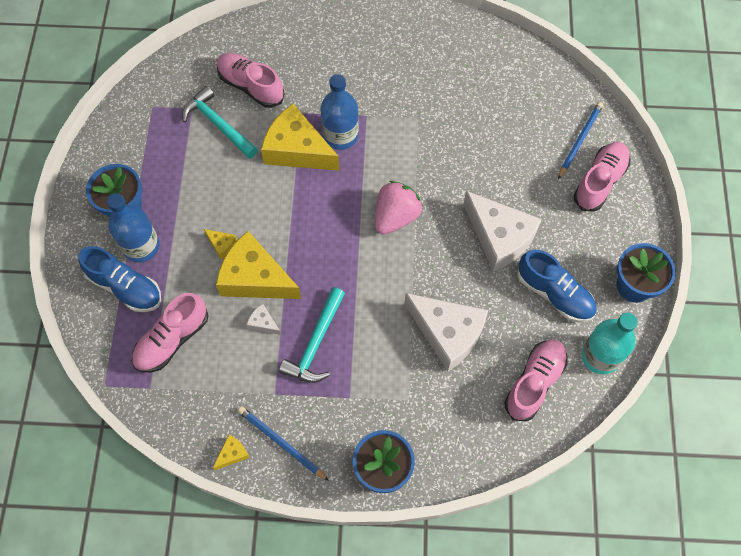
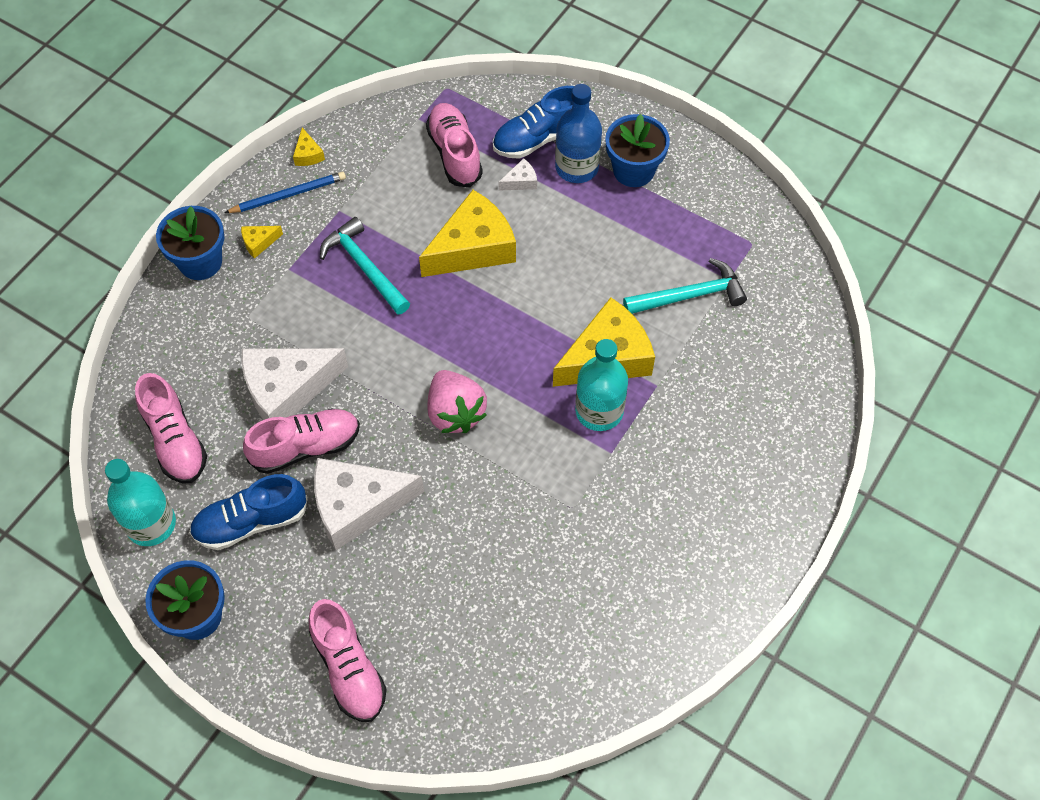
camera: 120 degrees right, 5 degrees down
(221, 245) = (532, 235): yellow cheese -> yellow cheese (259, 242)
(251, 86) = (726, 351): pink shoe -> pink shoe (306, 447)
(263, 323) = (418, 233): white cheese -> white cheese (520, 181)
(340, 135) = (599, 411): blue bottle -> turquoise bottle
(579, 140) = (420, 683): blue pencil -> none

